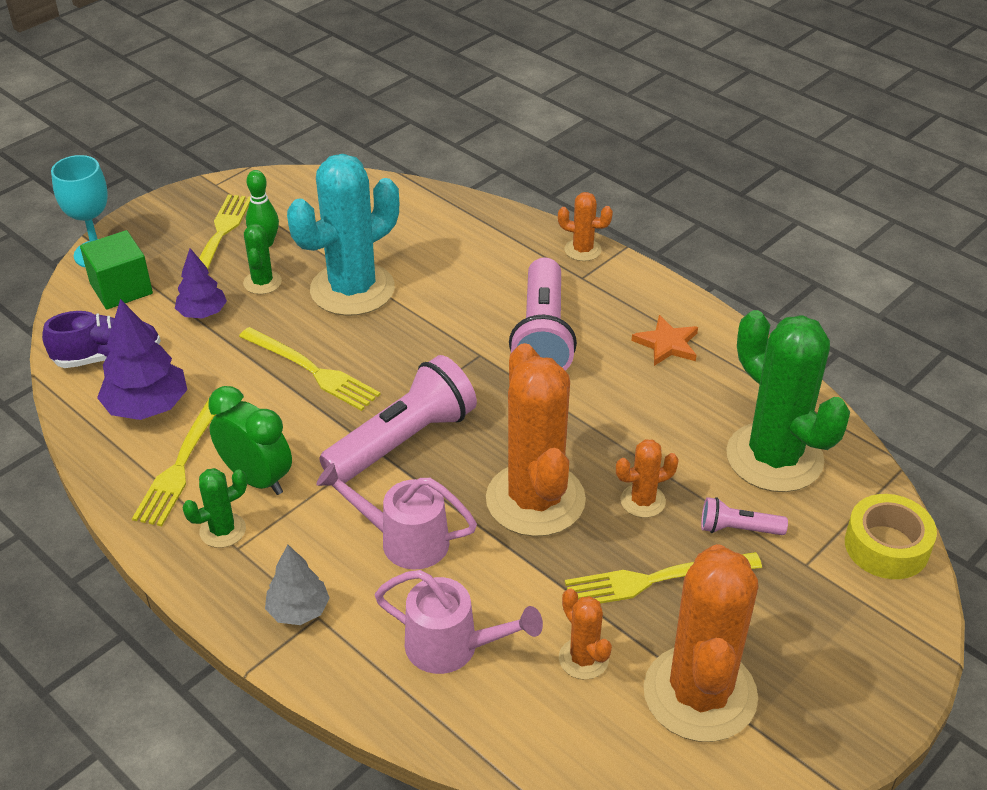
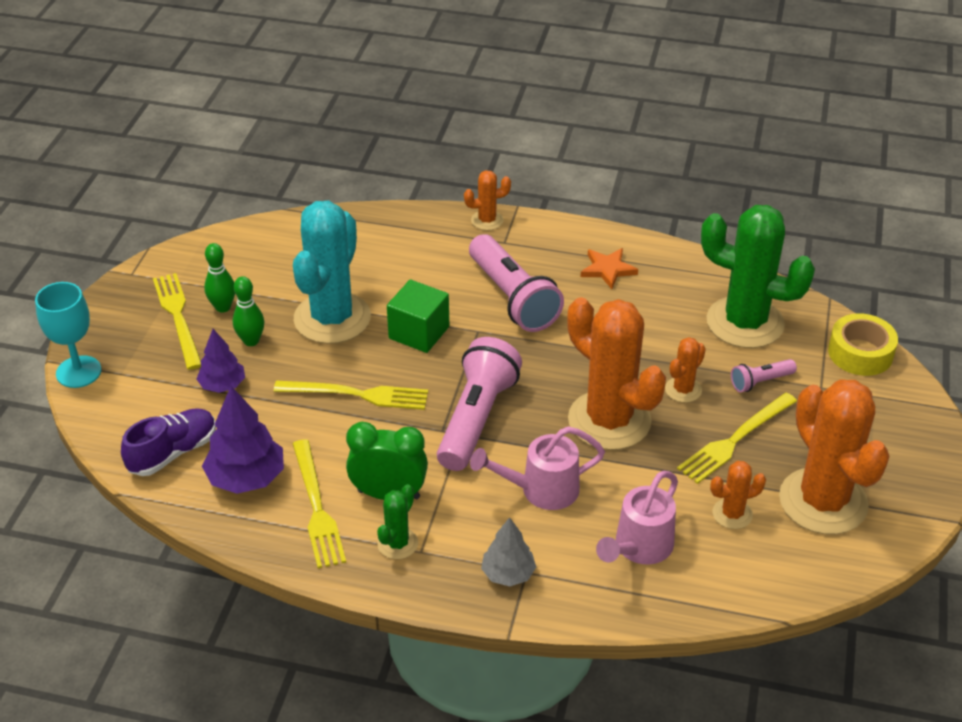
camera: 30 degrees left, 0 degrees up
(121, 289) = (130, 392): green cube -> green cube (419, 332)
(262, 282) = (251, 341): green cactus -> green bowling pin
(452, 647) = (639, 548): pink watering can -> pink watering can turned 135 degrees clockwise
(583, 659) = (732, 514): orange cactus -> orange cactus turned 45 degrees counterclockwise

